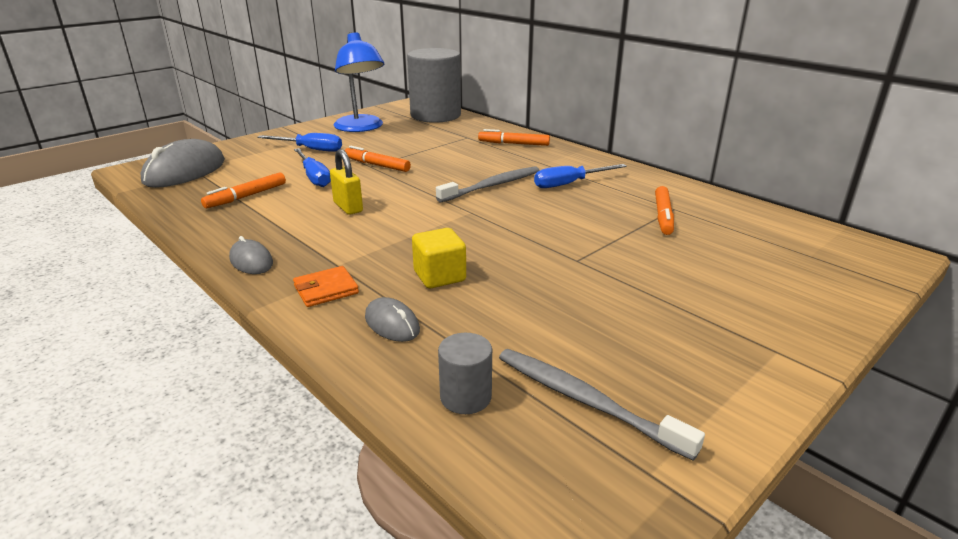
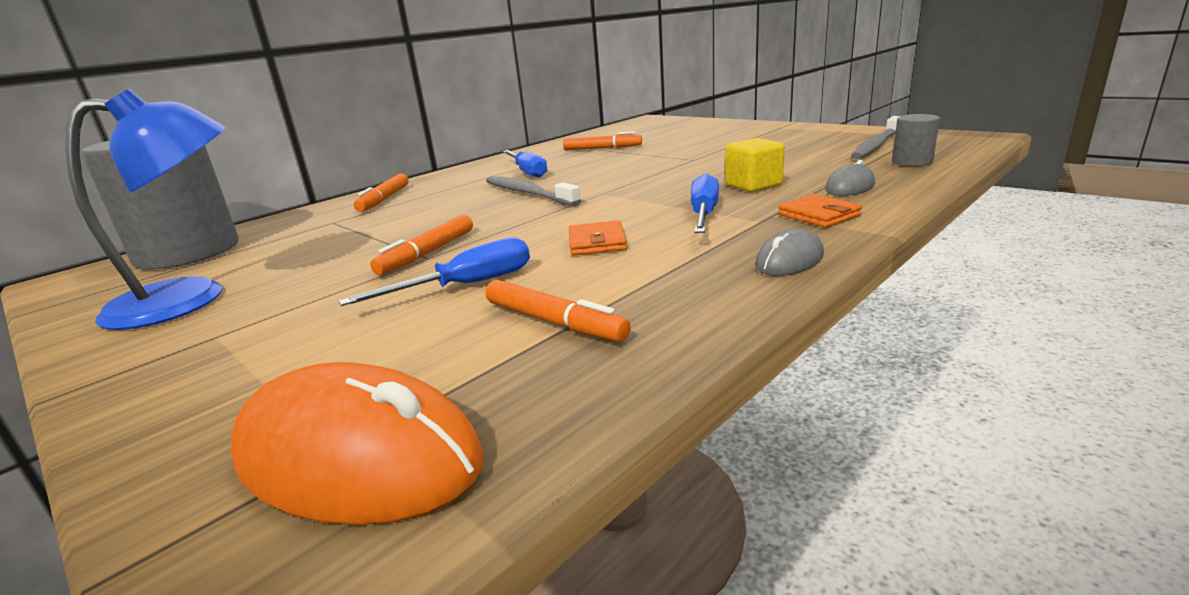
camera: 90 degrees left, 5 degrees down
(185, 171) = (358, 457): grey mouse -> orange mouse
(310, 149) = (296, 320): blue screwdriver -> blue screwdriver (704, 214)
(348, 207) = (597, 242): yellow padlock -> orange wallet

